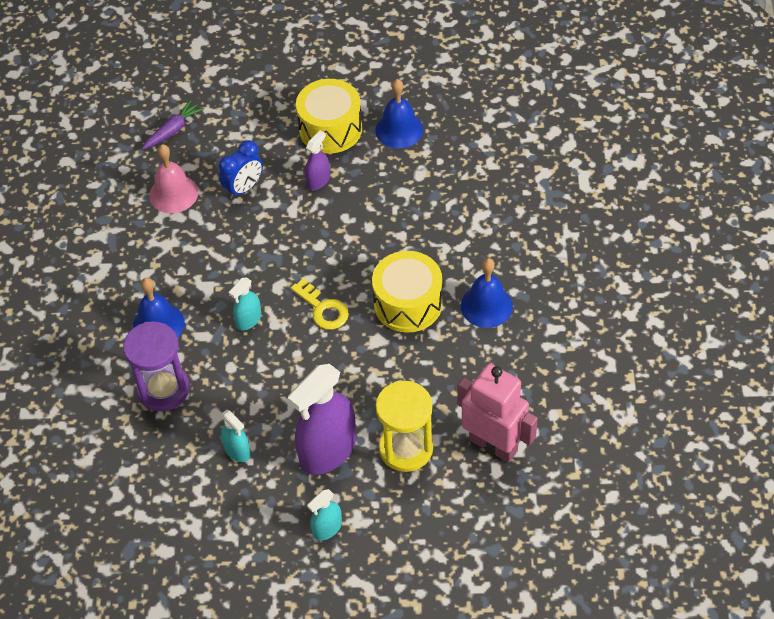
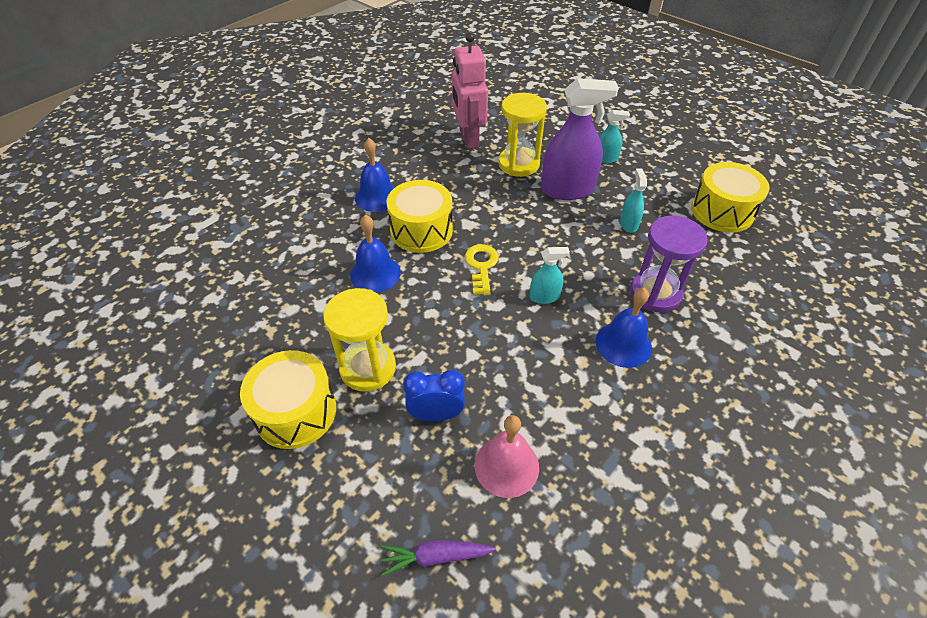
camera: 140 degrees left, 5 degrees down
(159, 539) = (722, 211): none -> yellow drum
(318, 180) = (368, 368): purple spray bottle -> yellow hourglass
(399, 130) = (249, 360): blue bell -> blue bell (375, 273)

